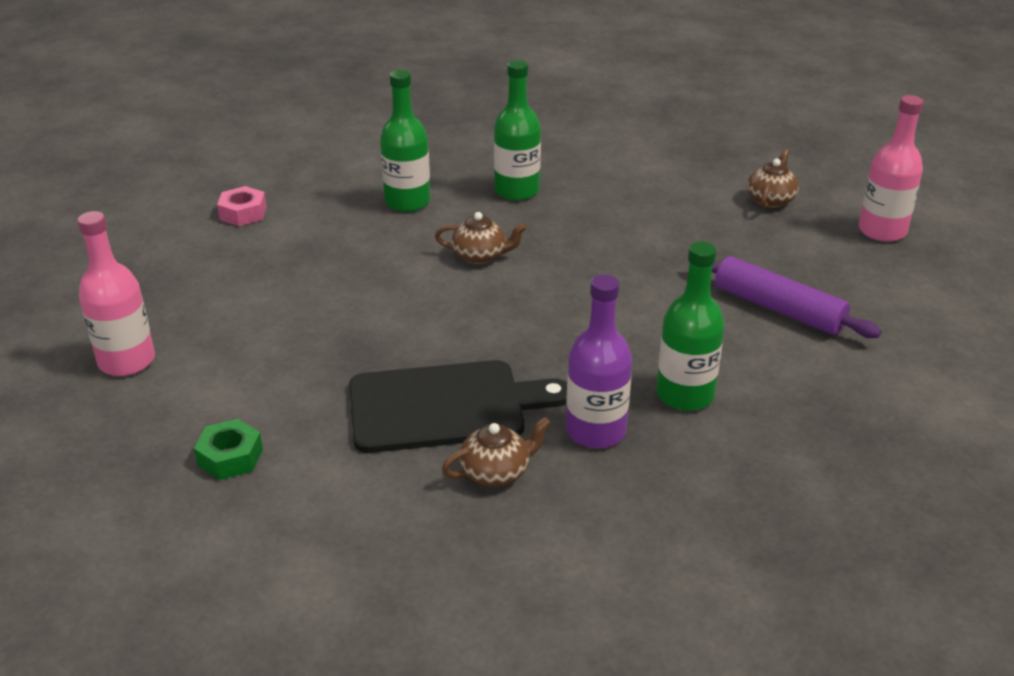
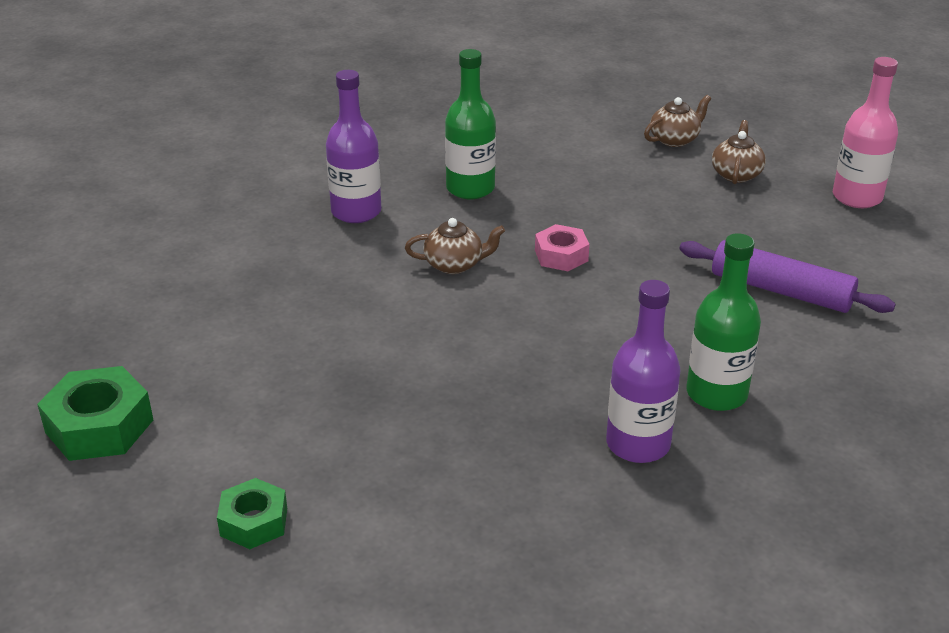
camera: 10 degrees left, 0 degrees up
(127, 361) = (99, 426): pink bottle -> green nut
(243, 213) = (177, 242): pink nut -> pink nut (561, 255)
(407, 202) = (356, 212): green bottle -> purple bottle
(445, 406) = (470, 436): black cutting board -> none
(496, 472) = (549, 502): brown teapot -> brown teapot (675, 139)

